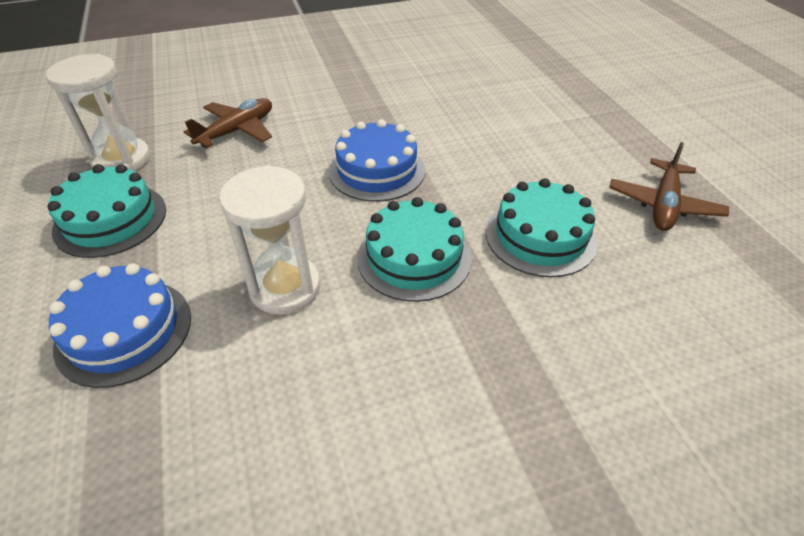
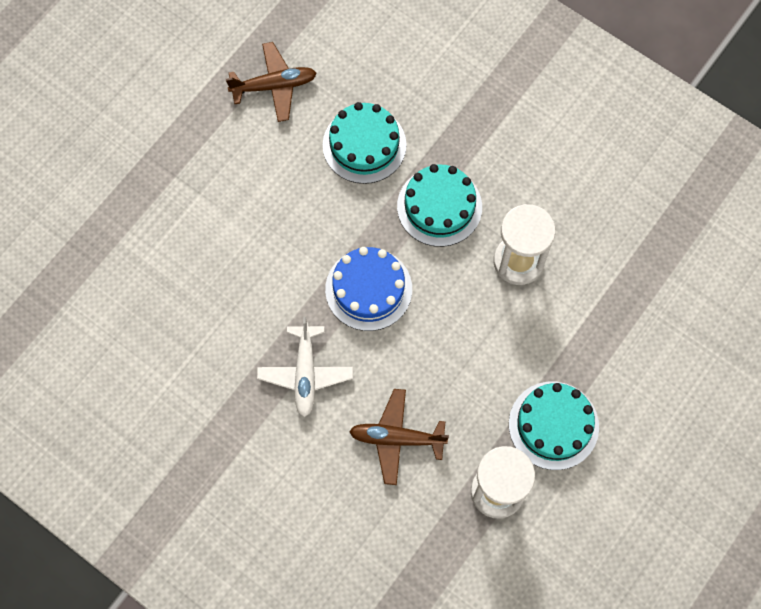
camera: 125 degrees left, 25 degrees up
(124, 331) = (612, 320): blue cake -> none
(345, 111) = (305, 373): none -> white plane

